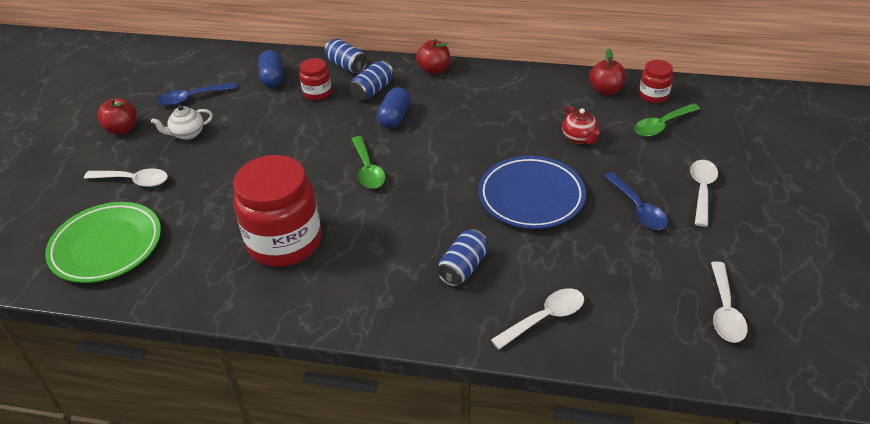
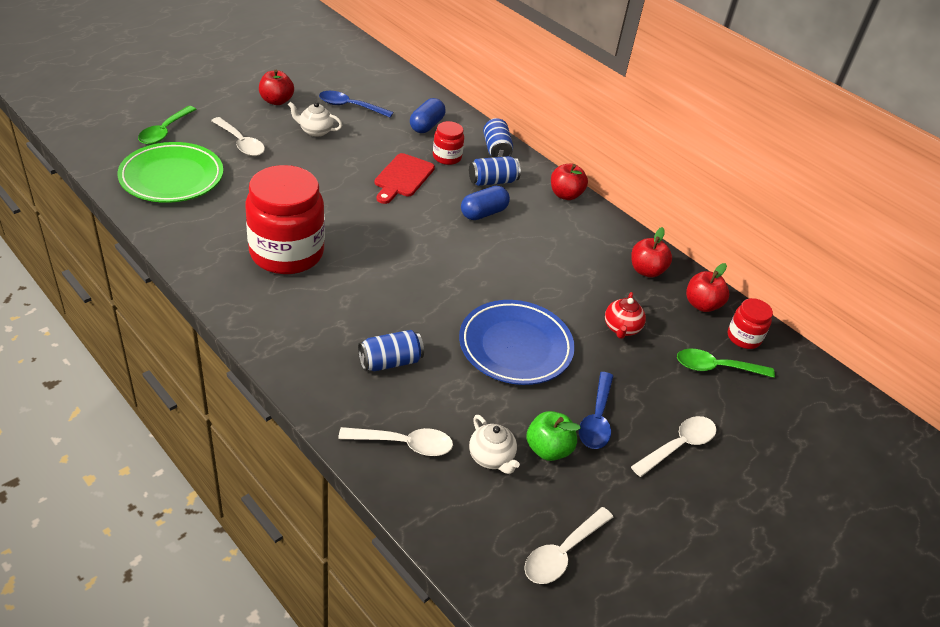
camera: 30 degrees right, 0 degrees up
(303, 128) = (402, 177): none -> red cutting board
(367, 169) = (412, 240): green spoon -> green spoon (165, 131)
(547, 89) = (646, 271): none -> red apple
(609, 283) = (491, 458): none -> white teapot
(635, 250) = (548, 449): none -> green apple

